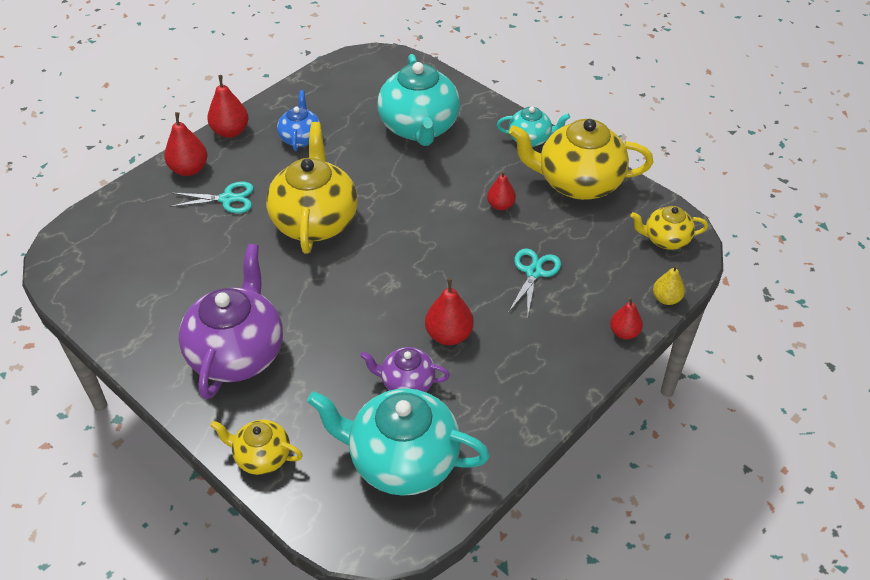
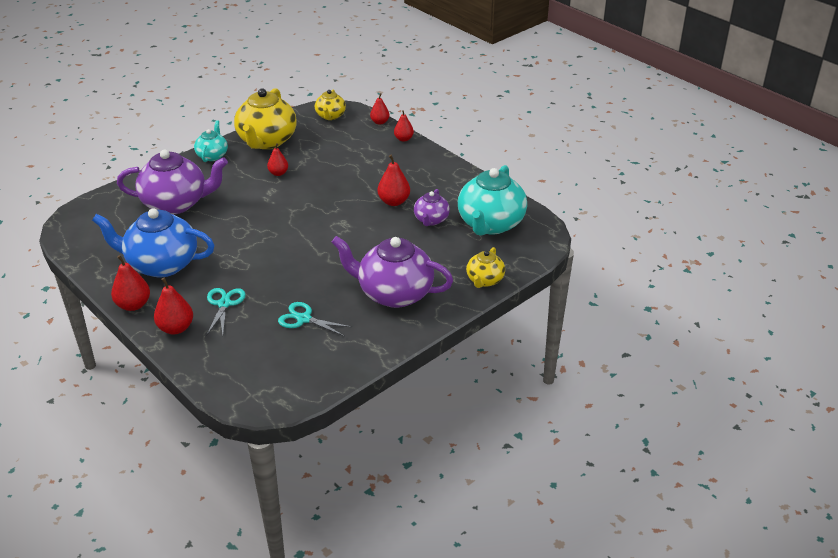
camera: 85 degrees left, 10 degrees down
(300, 138) = (161, 264): blue teapot -> blue teapot, size x1.91
(315, 221) = (266, 257): yellow teapot -> none
(419, 127) = (176, 203): turquoise teapot -> purple teapot
(533, 272) = (346, 165): turquoise scissors -> turquoise scissors (303, 319)
(666, 299) = (380, 122): yellow pear -> red pear

